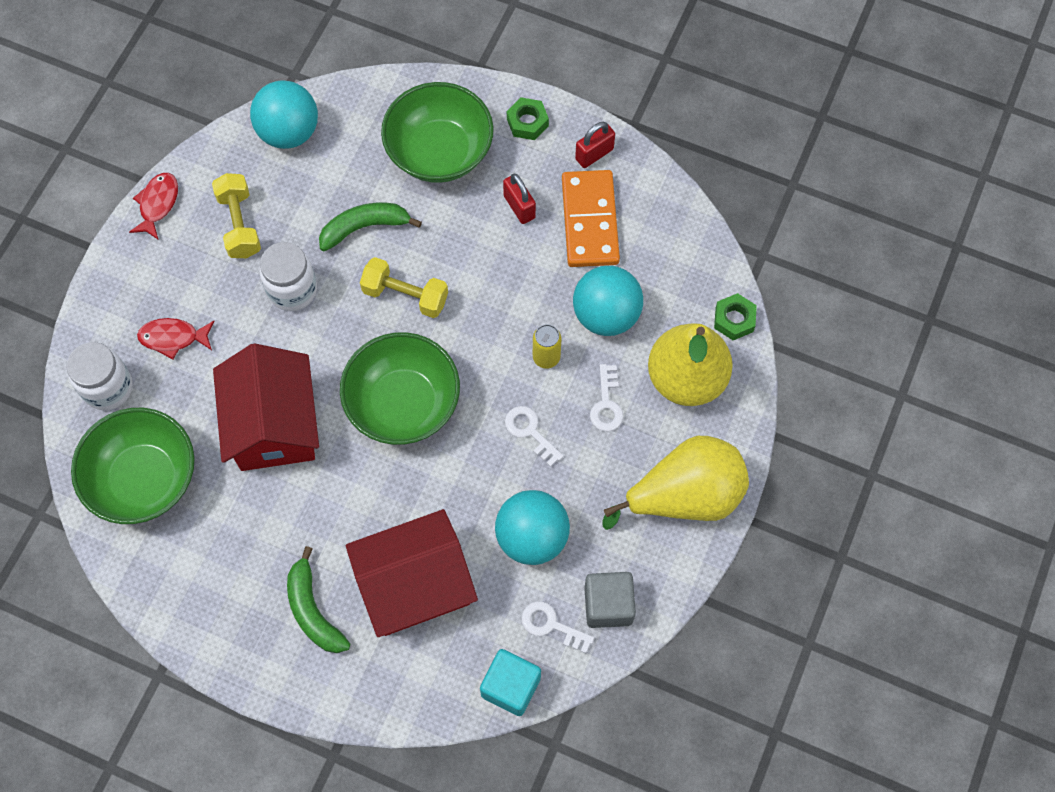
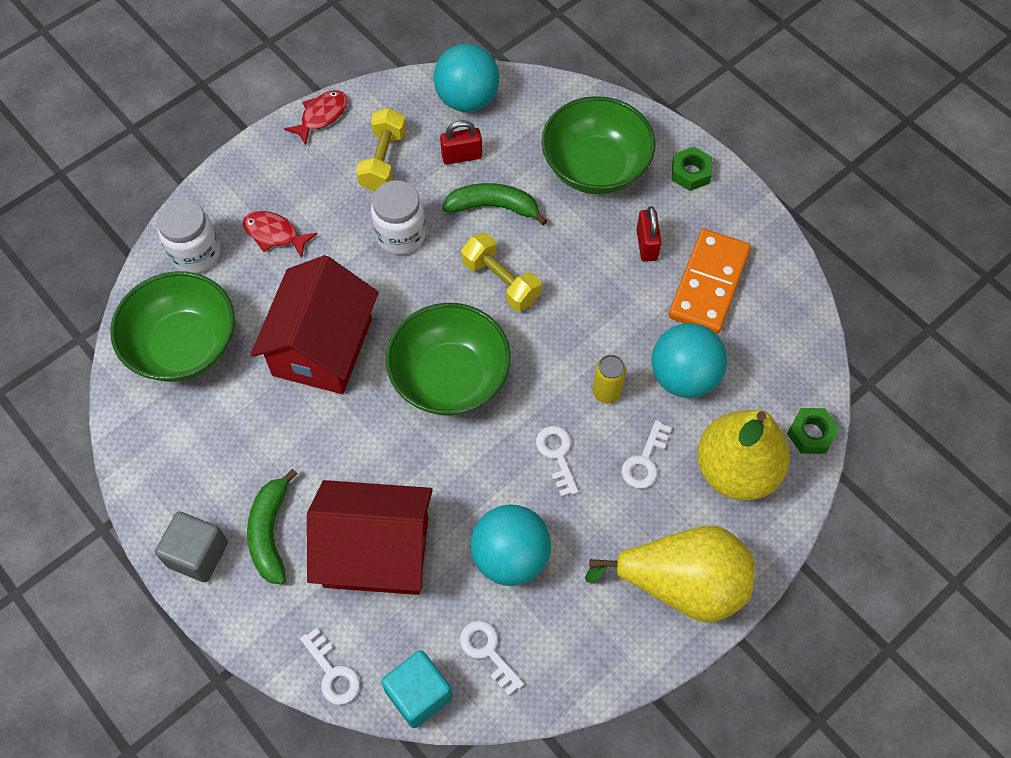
camera: 25 degrees right, 5 degrees down
(429, 703) = (332, 672): none -> white key
(594, 154) = (741, 225): red padlock -> red padlock (461, 156)
(608, 605) = (554, 658): grey cube -> grey cube (197, 554)

